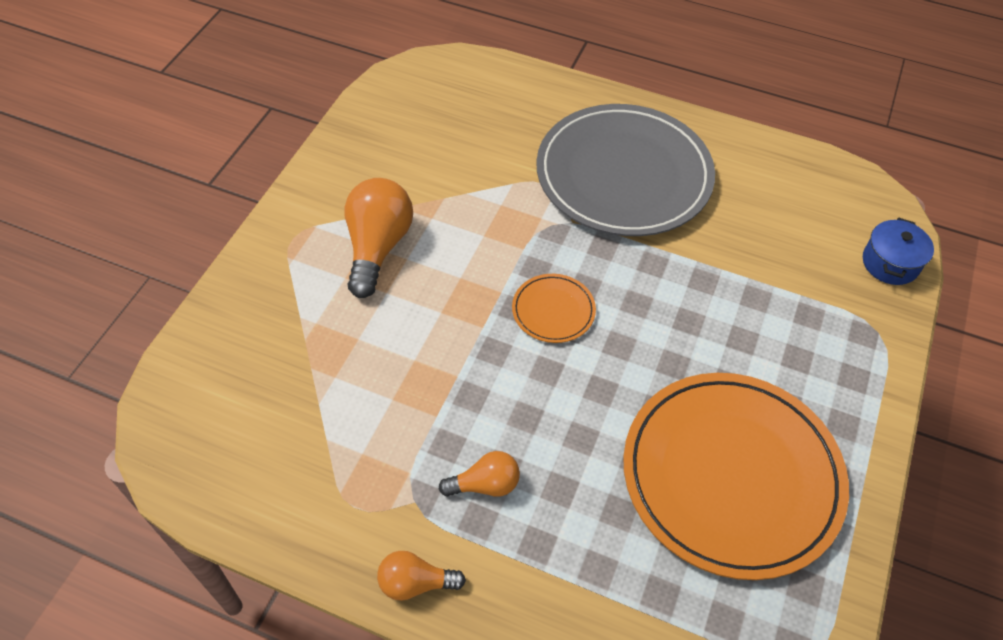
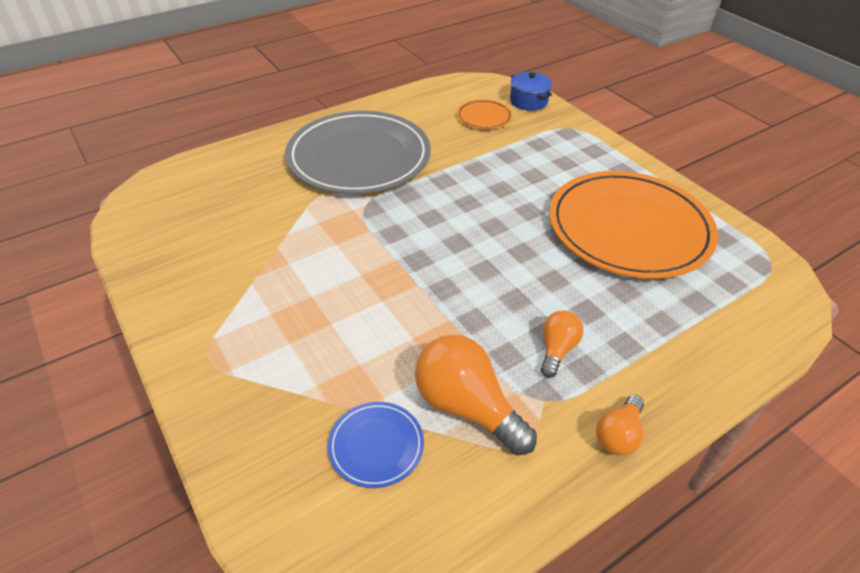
camera: 55 degrees left, 10 degrees down
(285, 399) = (376, 446): none -> blue plate
(377, 247) = (281, 308): orange light bulb -> orange light bulb (467, 407)
(553, 310) = (437, 242): orange plate -> orange plate (484, 117)

